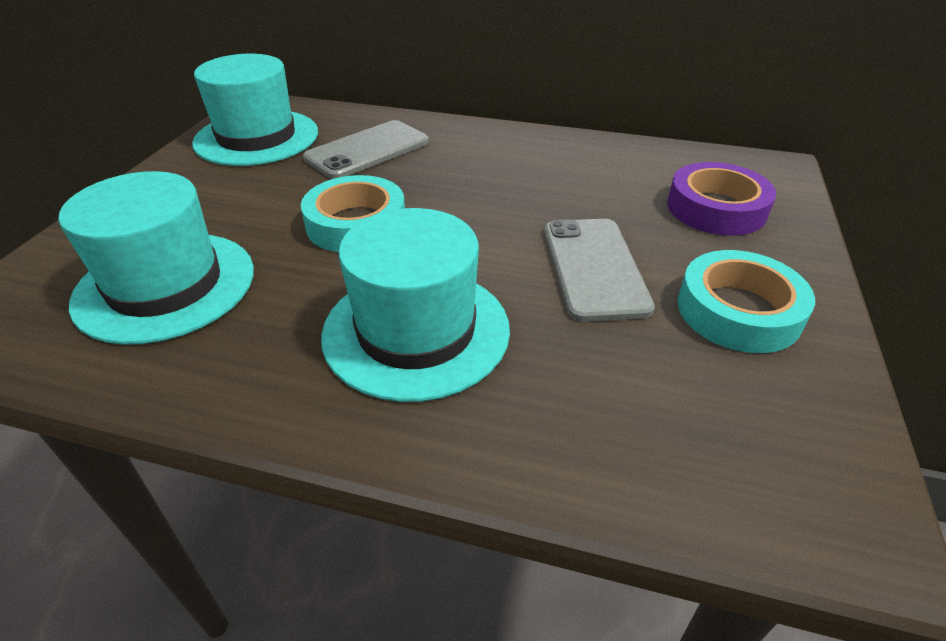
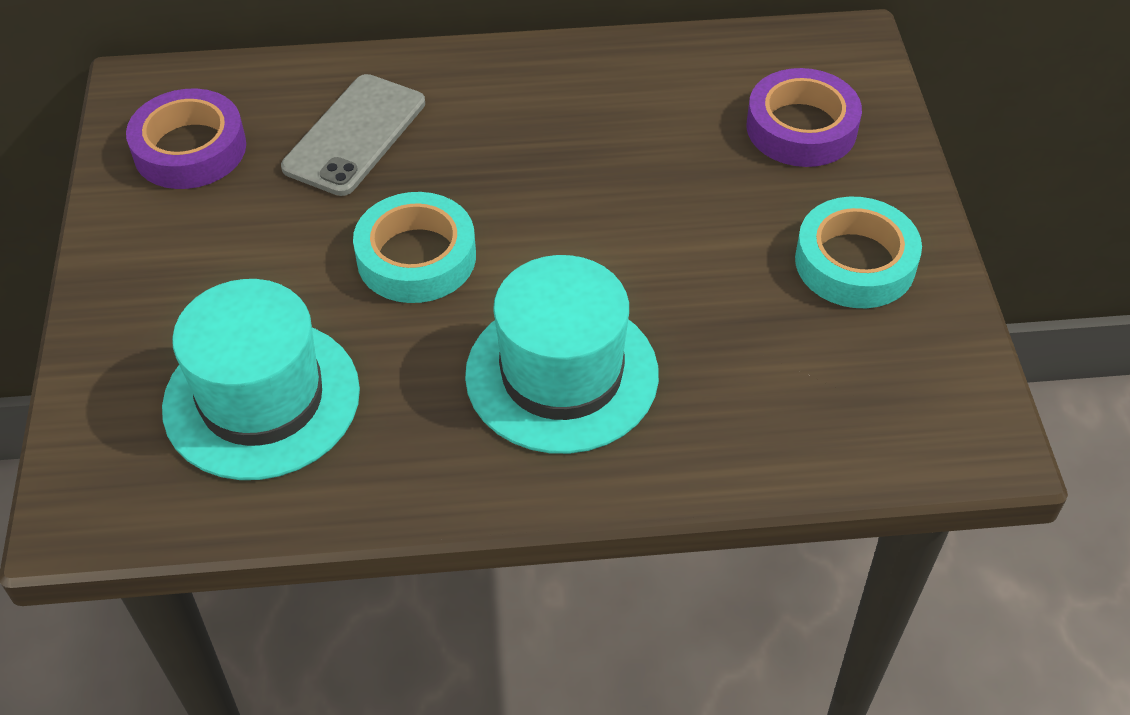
camera: 20 degrees left, 10 degrees up
(257, 137) = (190, 149): turquoise hat -> purple tape
(594, 268) = (702, 247): grey phone -> none

